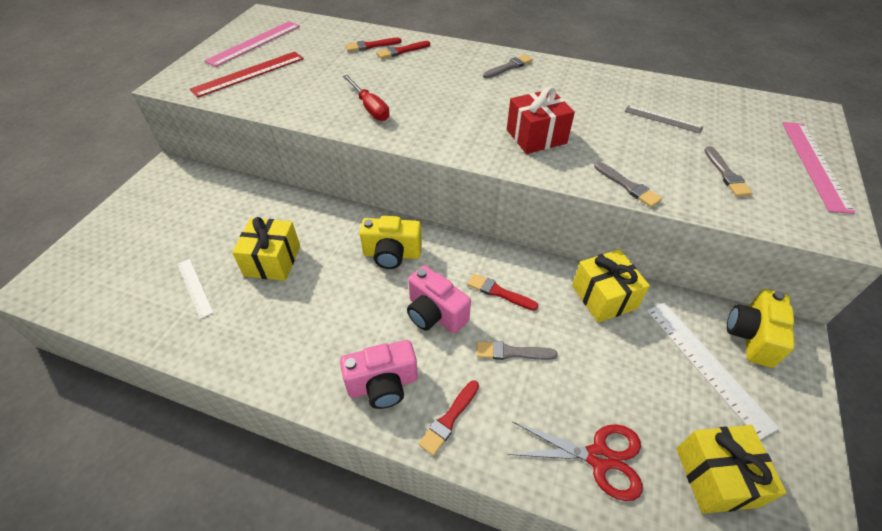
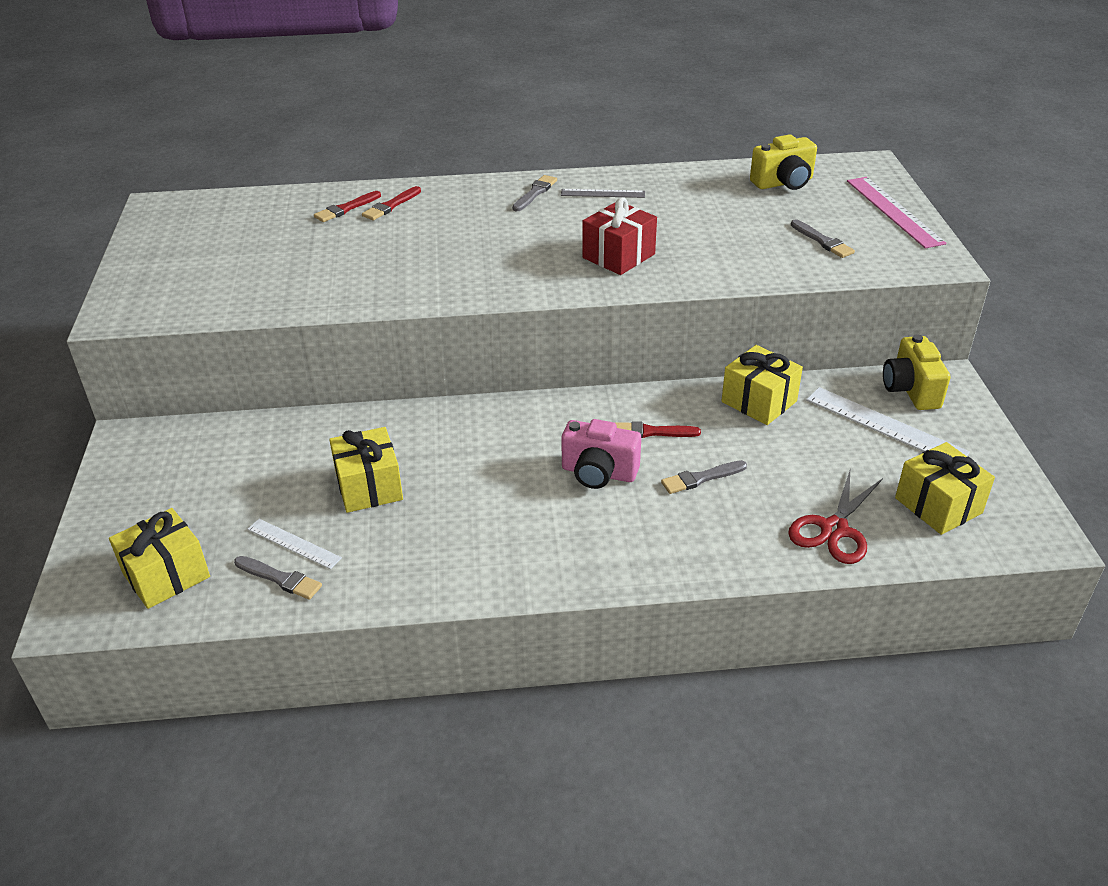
camera: 25 degrees left, 10 degrees down
(107, 280) = (166, 575): none -> yellow gift
(249, 73) = (213, 278): red ruler -> none
(254, 43) = (182, 242): pink ruler -> none
(370, 108) = (408, 276): red screwdriver -> none
(383, 384) = (591, 550): pink camera -> none
(392, 254) = (508, 435): yellow camera -> yellow camera (783, 183)
(449, 419) = (679, 552): red brush -> none
(598, 457) = (834, 529): red scissors -> red scissors turned 135 degrees clockwise
(628, 186) = (740, 276): grey brush -> grey brush (280, 579)
(663, 119) = (734, 206): grey ruler -> grey ruler (603, 193)

